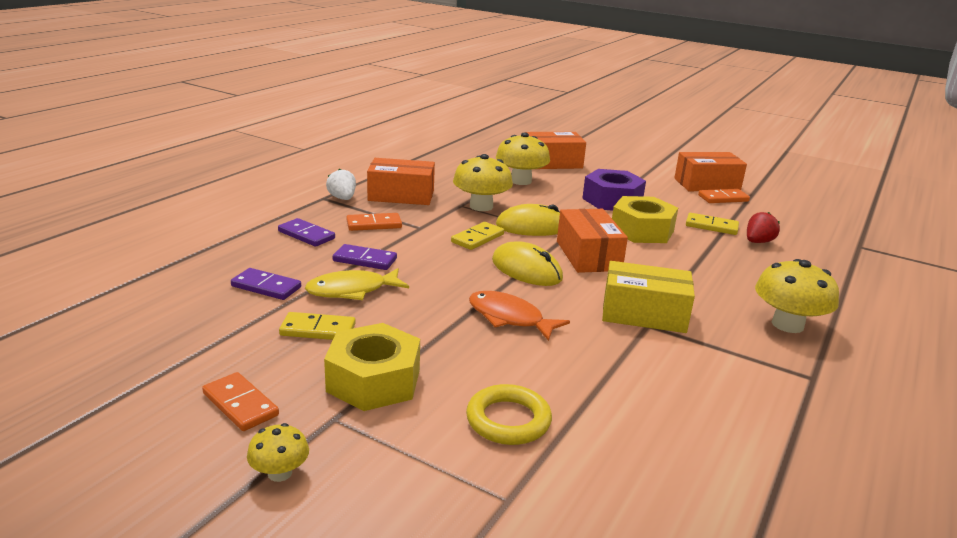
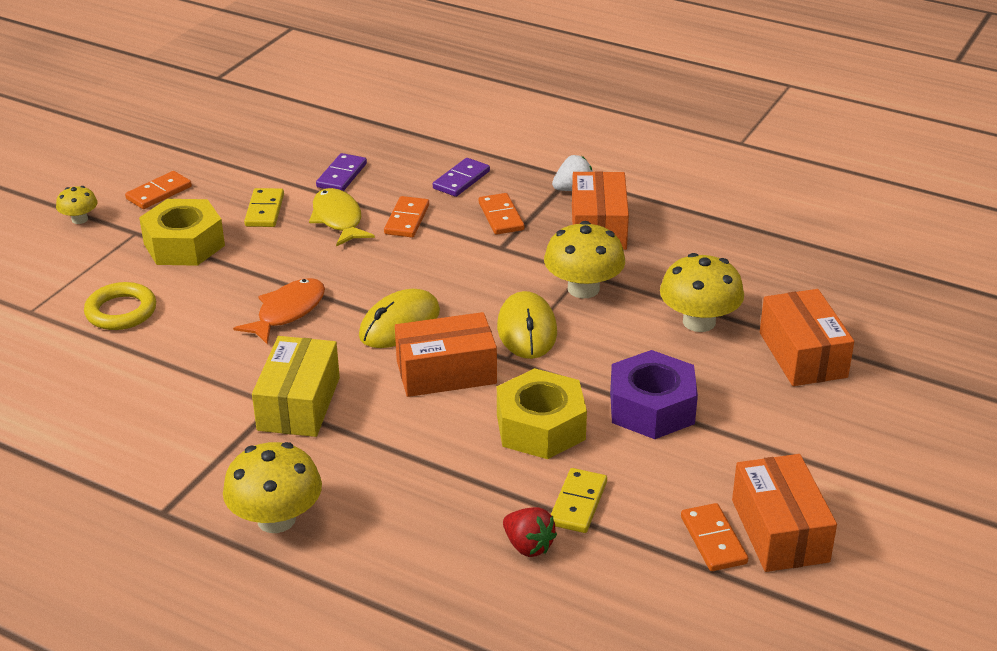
camera: 90 degrees right, 10 degrees up
(365, 260) = (406, 219): purple domino -> orange domino
(477, 238) = (479, 288): yellow domino -> none

